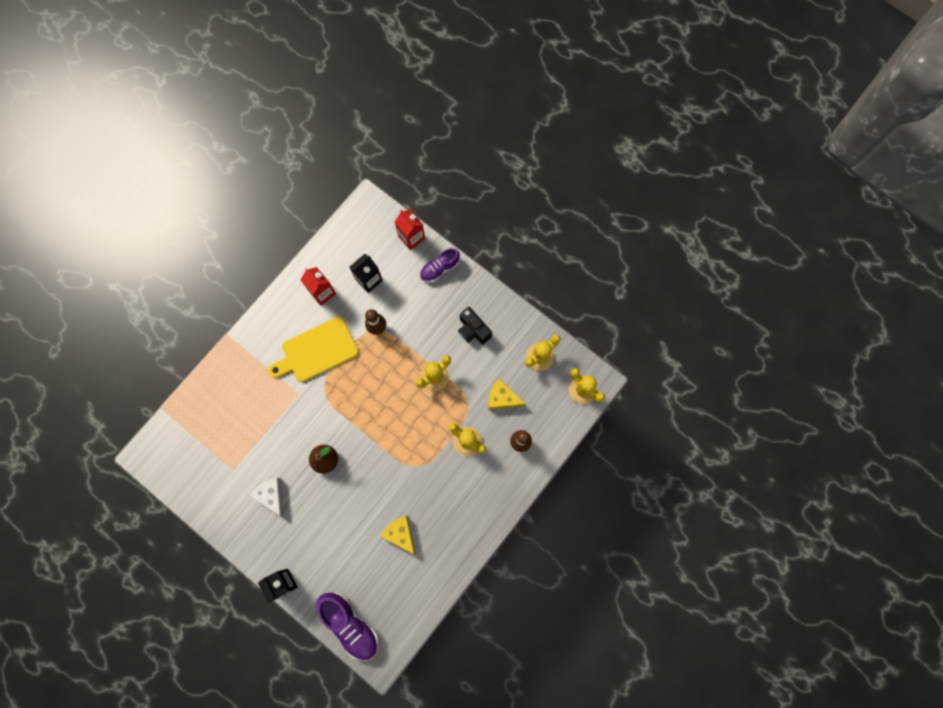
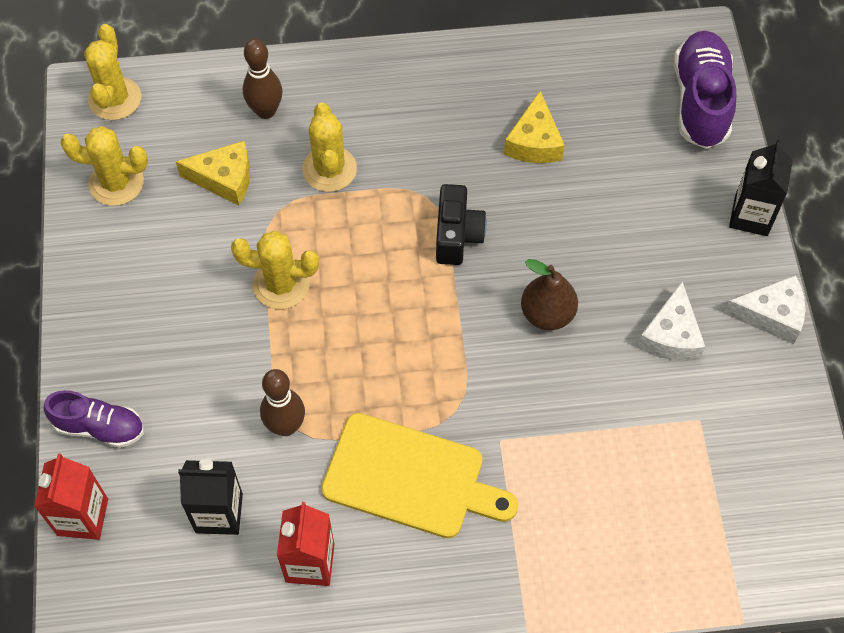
camera: 135 degrees left, 15 degrees down
(240, 542) = (771, 315): none -> white cheese
(473, 330) = (158, 296): black camera -> black camera (457, 235)
(502, 398) = (224, 179): yellow cheese -> yellow cheese turned 60 degrees counterclockwise

